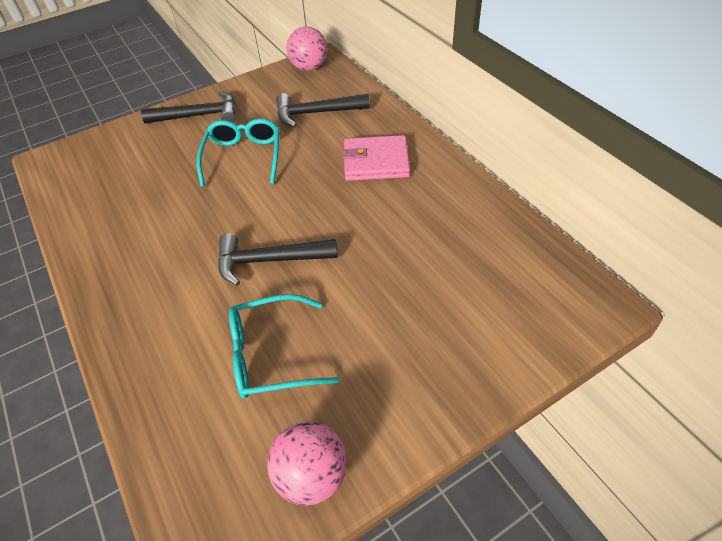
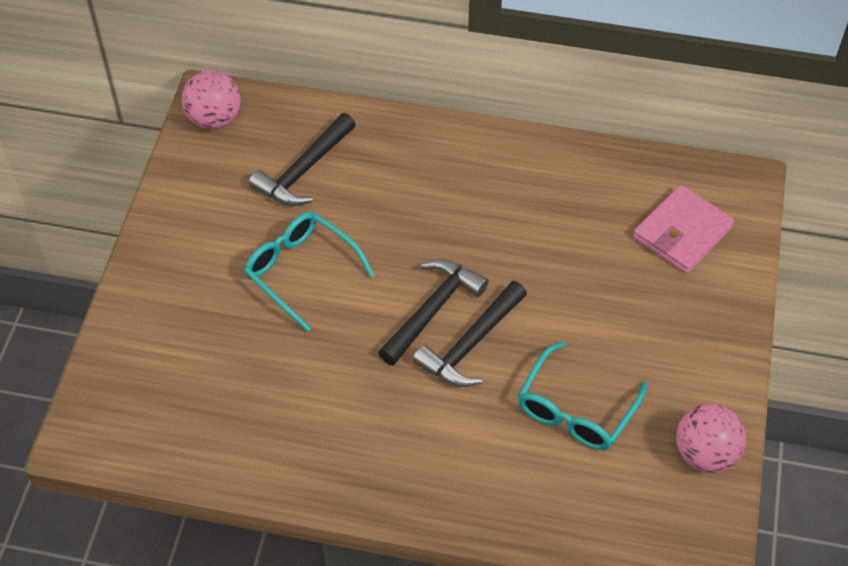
camera: 50 degrees left, 5 degrees up
(199, 115) = (177, 262): black hammer -> black hammer (432, 310)
(376, 162) = (435, 183): pink wallet -> pink wallet (682, 232)

